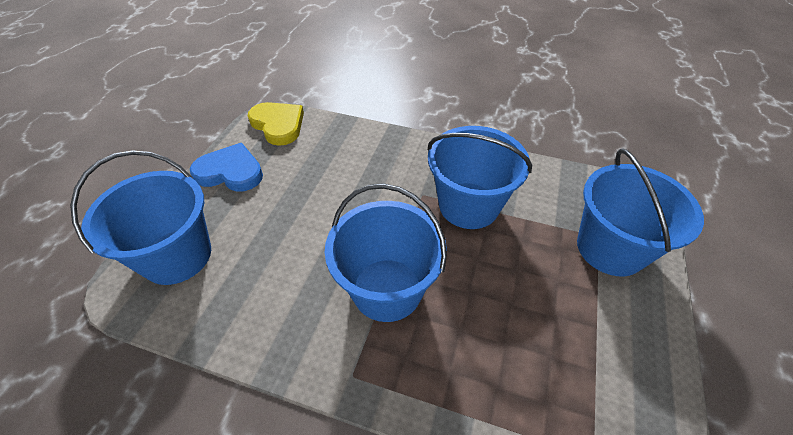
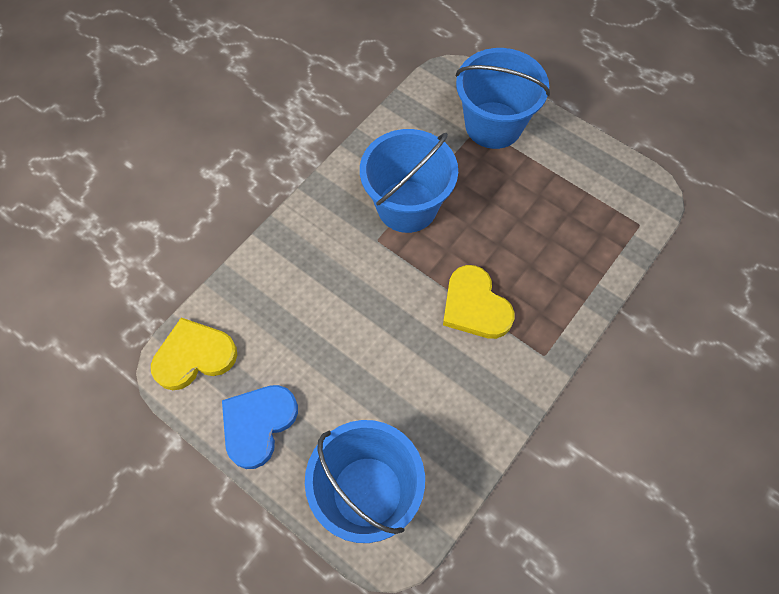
camera: 70 degrees left, 15 degrees up
(387, 289) = (475, 306): blue bucket -> yellow heart

